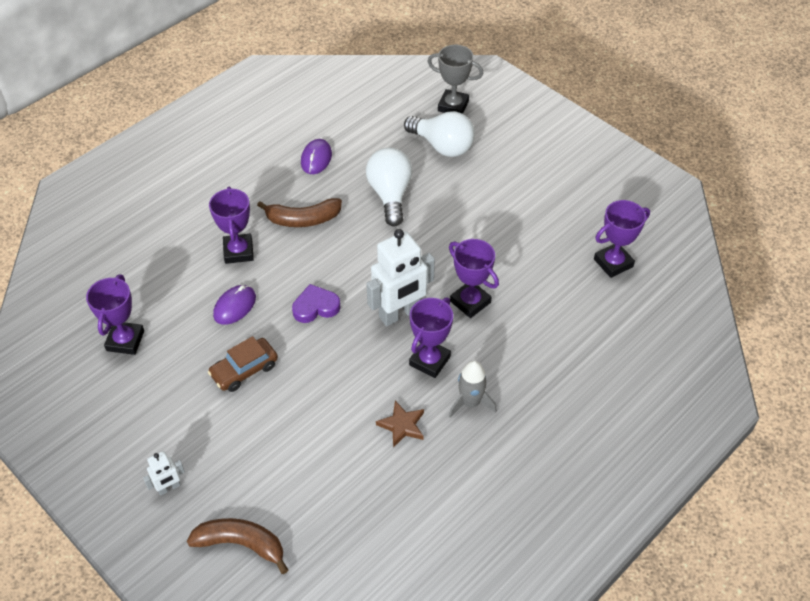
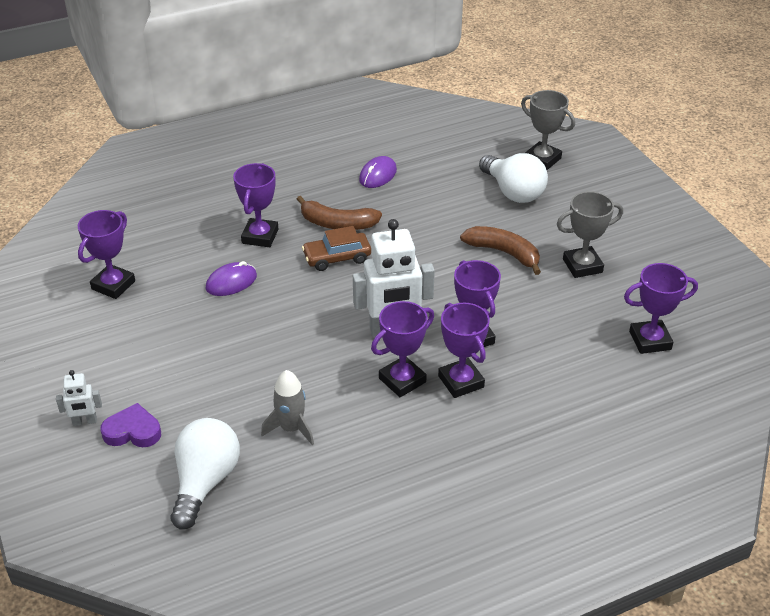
camera: 20 degrees right, 10 degrees down
(241, 544) = (126, 492): brown banana -> brown banana (504, 253)
(244, 370) = (211, 339): brown car -> brown car (337, 258)
(315, 307) = (310, 302): purple heart -> purple heart (132, 431)
(390, 195) = (437, 223): white light bulb -> white light bulb (205, 482)
(402, 425) = (343, 431): brown star -> none
(470, 403) = (426, 430): grey rocket -> grey rocket (291, 428)
(478, 347) = (461, 381): none -> purple trophy
(530, 205) = (582, 266): none -> grey trophy

